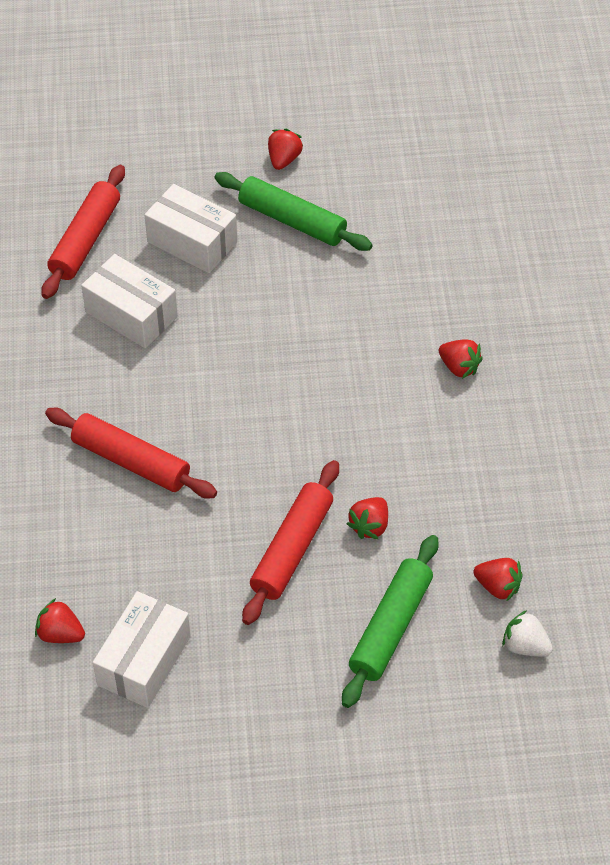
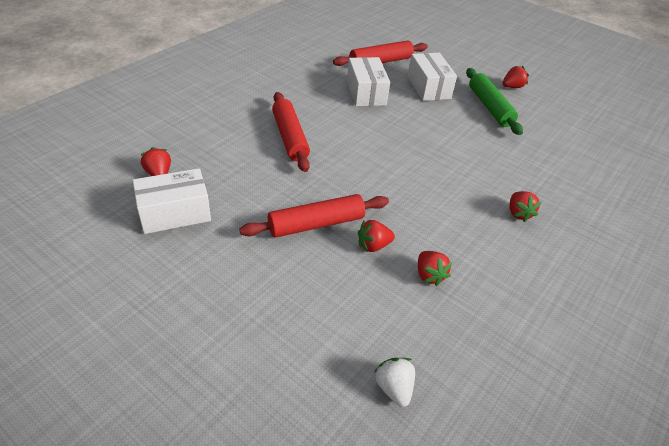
camera: 40 degrees right, 10 degrees down
(390, 627) = (320, 303): green rolling pin -> none
(497, 586) = (416, 337): red strawberry -> red strawberry (429, 275)

